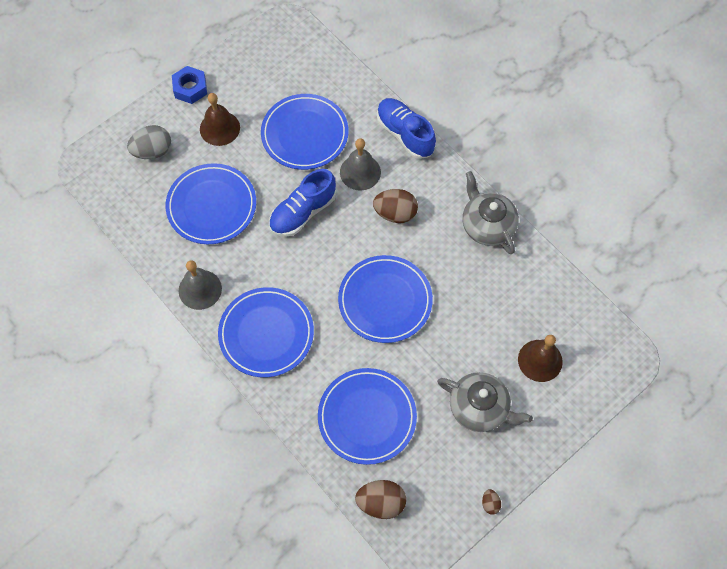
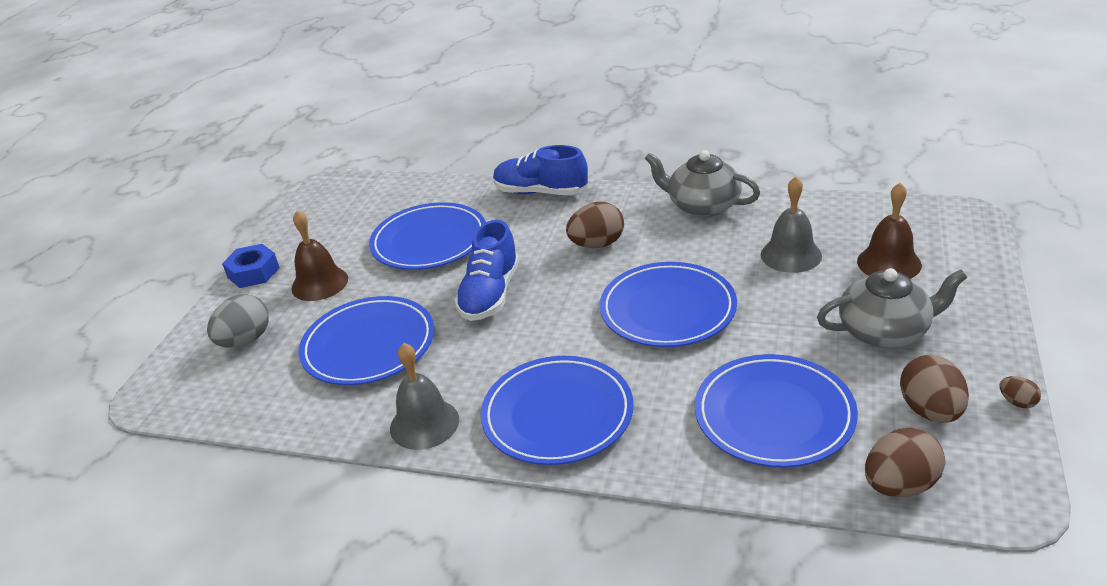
camera: 30 degrees left, 30 degrees down
(360, 172) = (523, 236): grey bell -> grey bell (791, 255)
(443, 475) = (930, 411): none -> brown egg

